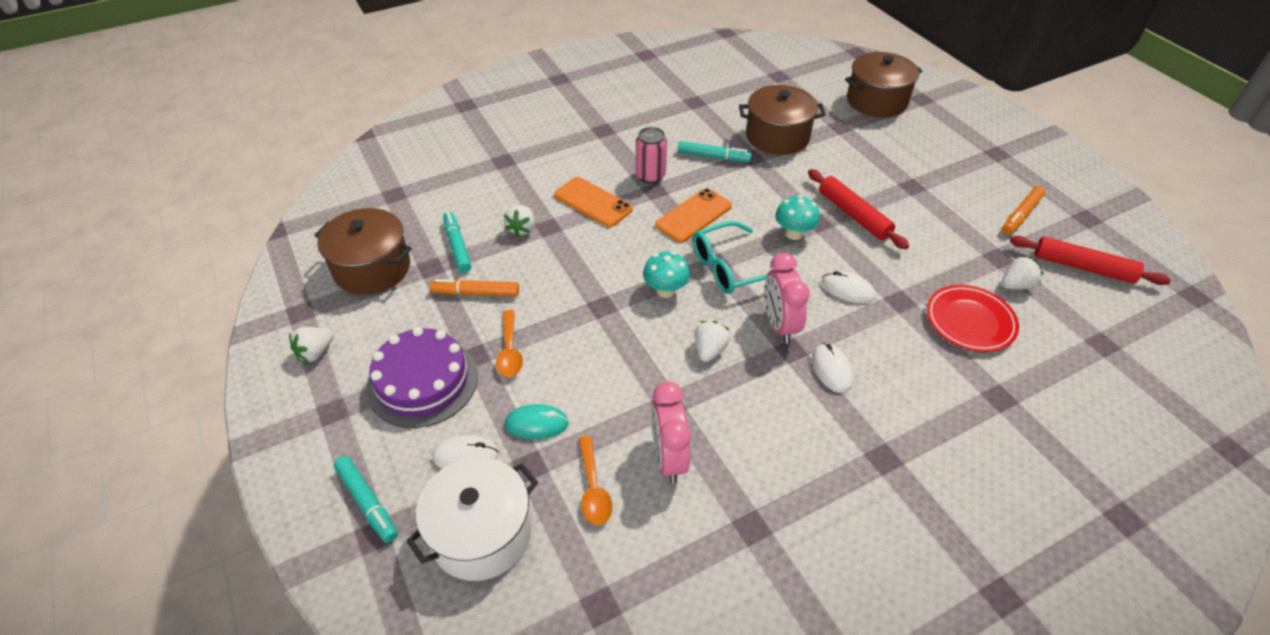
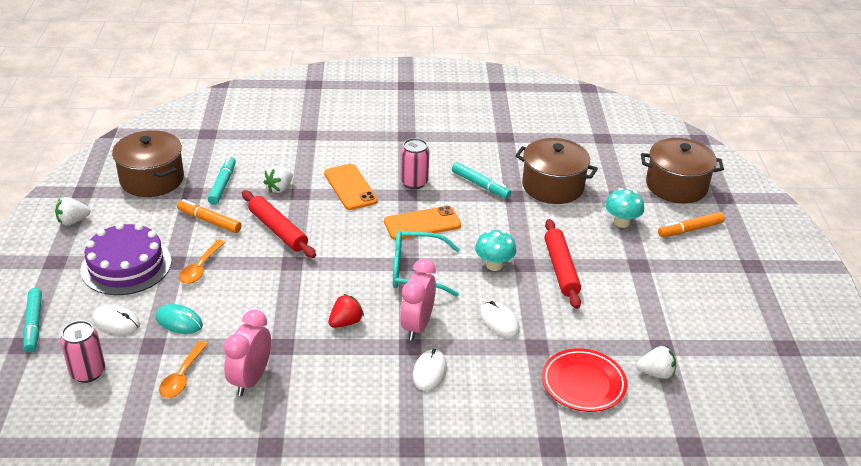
camera: 25 degrees right, 10 degrees down
(481, 534) = (88, 372): white pot -> pink can
(665, 290) = (350, 269): turquoise mushroom -> turquoise mushroom (621, 222)
(709, 350) = (346, 322): white strawberry -> red strawberry
(1021, 215) = (721, 322): orange marker -> orange marker (690, 229)
(1082, 267) = (737, 383): red rolling pin -> red rolling pin (278, 230)

